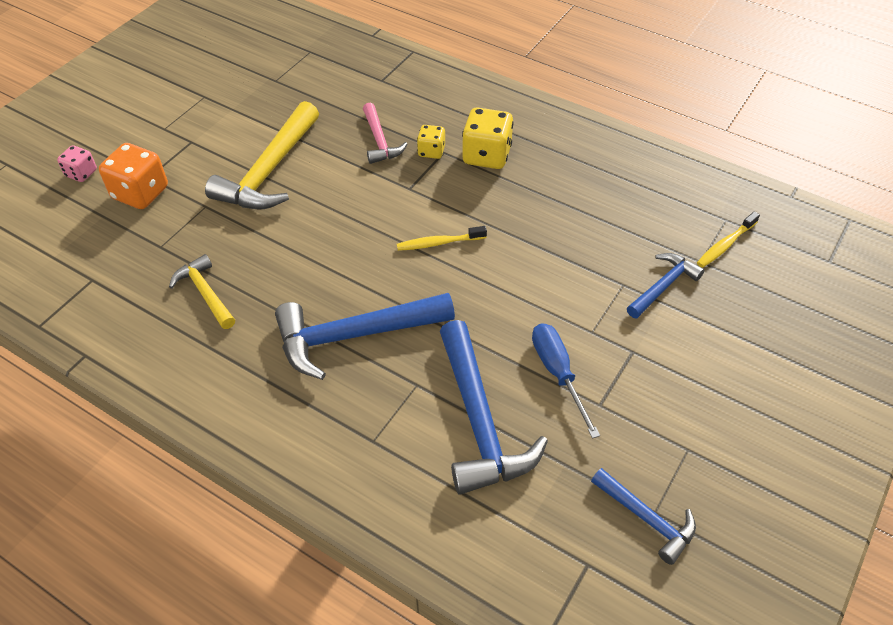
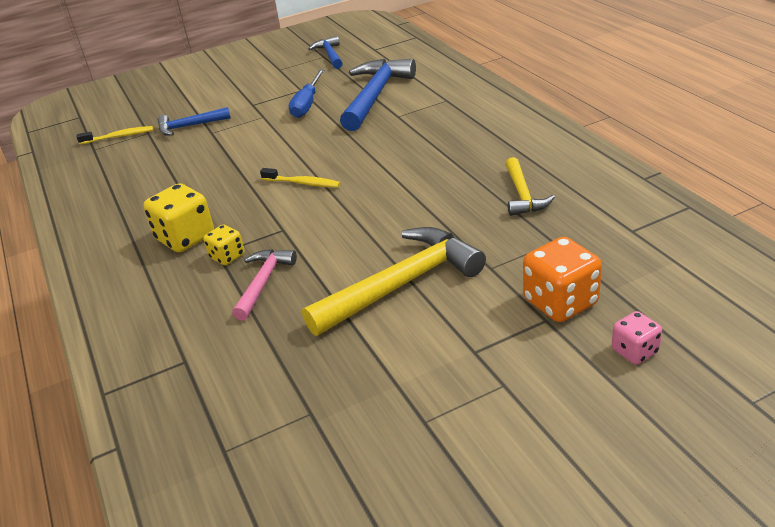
camera: 145 degrees left, 15 degrees down
(354, 336) = (419, 145): blue hammer -> none

